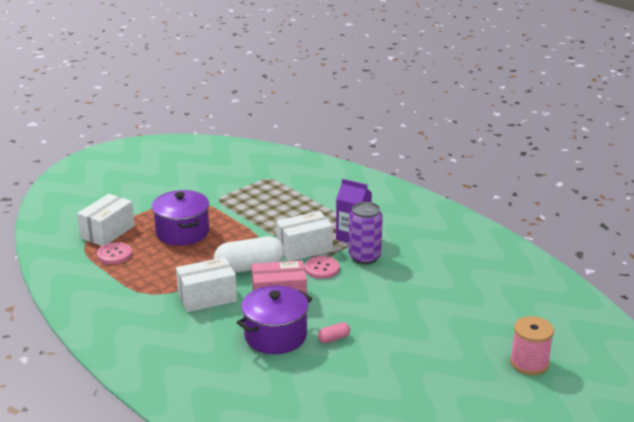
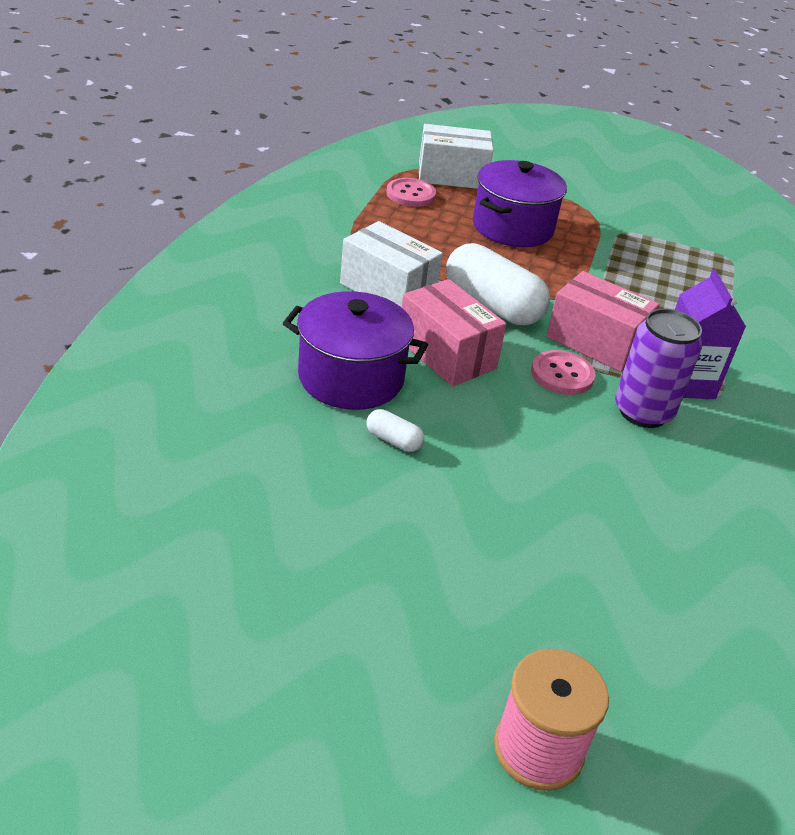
camera: 55 degrees right, 10 degrees up
(304, 248) = (595, 342): white box -> pink box
(334, 338) = (393, 440): pink capsule -> white capsule

